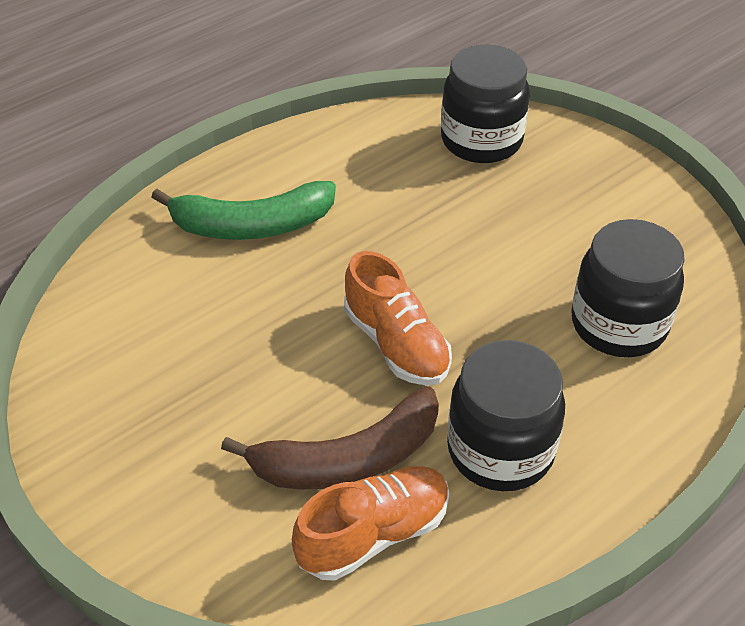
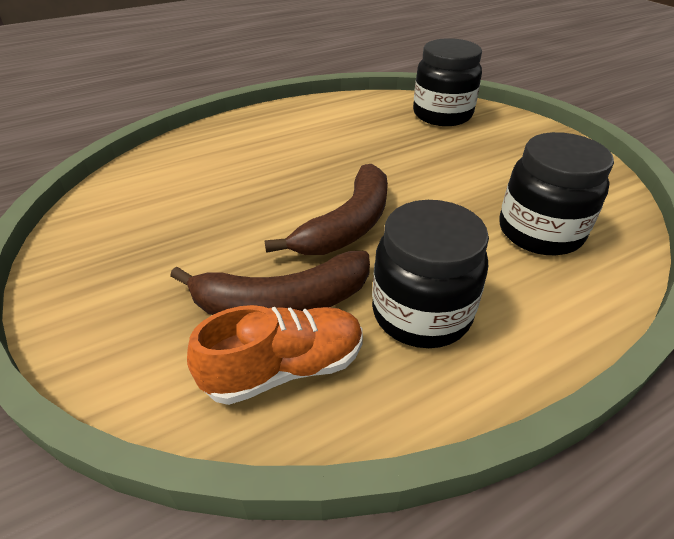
camera: 10 degrees right, 5 degrees down
(252, 225) = (263, 144): green banana -> none
(396, 344) = (348, 225): orange shoe -> brown banana

